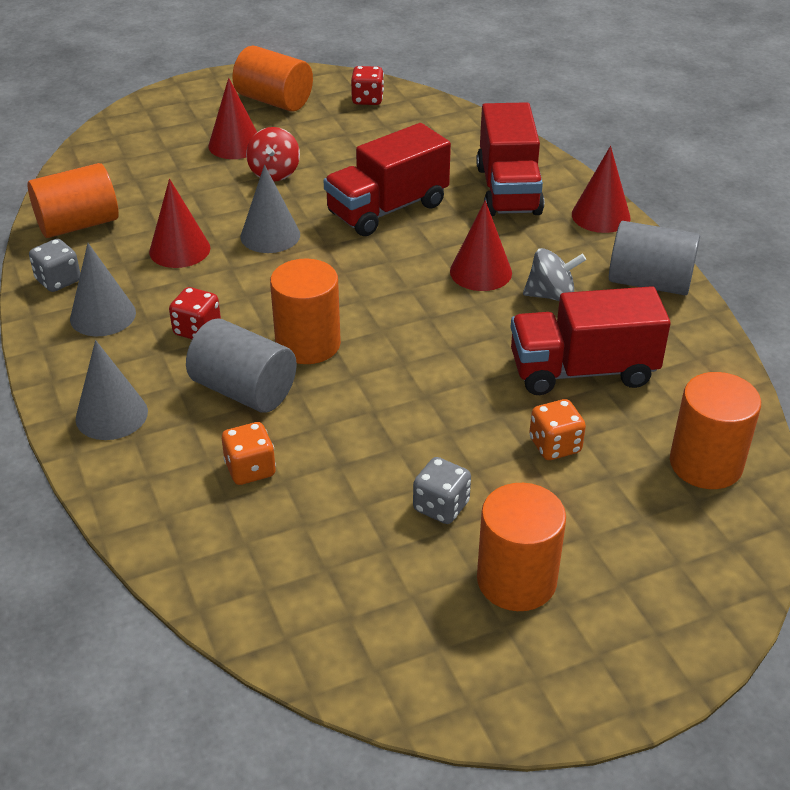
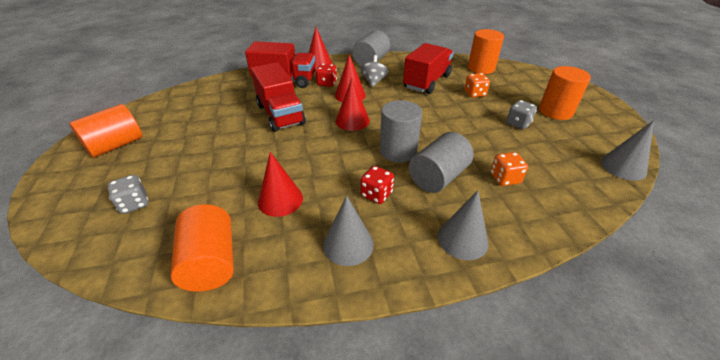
camera: 80 degrees left, 0 degrees up
(58, 280) = (291, 275): grey dice -> grey dice (134, 204)
(235, 145) = (159, 166): red cone -> red cone (352, 121)
(270, 235) = (284, 158): grey cone -> grey cone (623, 167)
(274, 173) = (211, 151): red spinning top -> none
(308, 344) = (398, 151): orange cylinder -> grey cylinder
(367, 99) = (155, 110): red dice -> red dice (327, 83)
(582, 370) = (427, 82): red truck -> red truck turned 150 degrees counterclockwise

